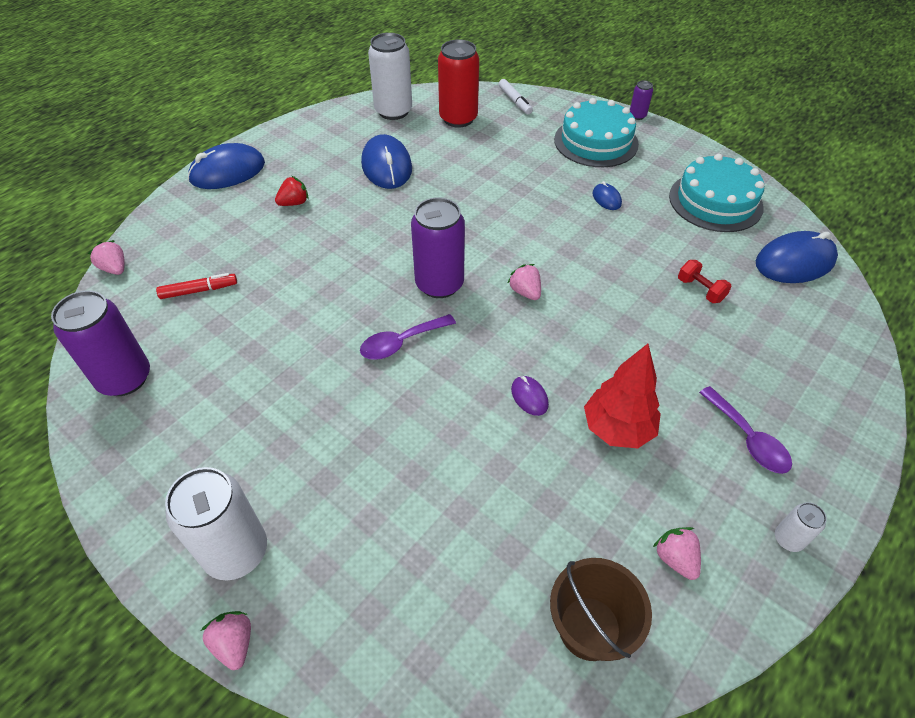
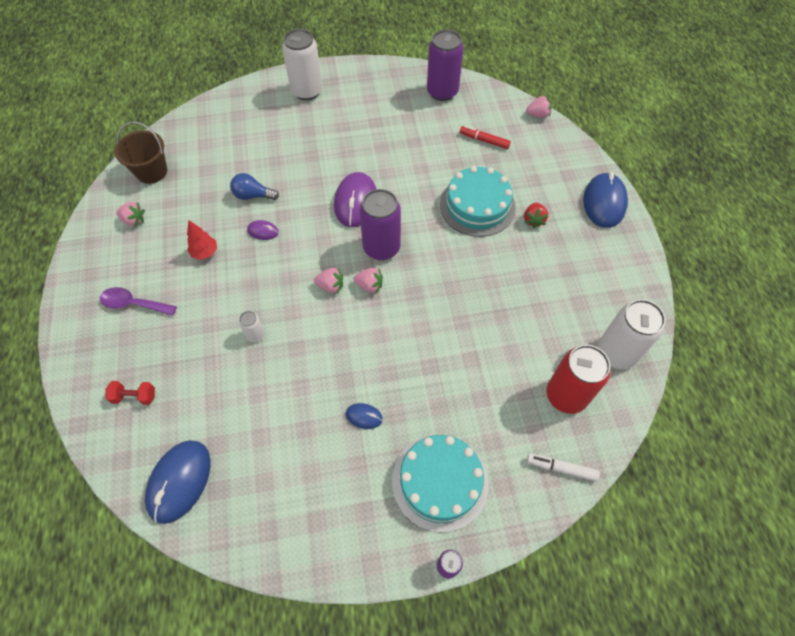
camera: 130 degrees right, 10 degrees up
(199, 290) = (484, 140): red marker -> red marker turned 90 degrees clockwise
(234, 643) = (271, 76): pink strawberry -> pink strawberry (369, 286)
(386, 166) = (534, 297): blue mouse -> none
(401, 343) = (355, 202): purple spoon -> purple mouse
(493, 451) = (253, 195): none -> blue light bulb
(617, 429) = (205, 252): red tree -> red tree, size x0.61
(700, 290) = (228, 387): red dumbbell -> red dumbbell (134, 396)
(715, 201) = (283, 499): turquoise cake -> turquoise cake (477, 205)
(788, 539) = (86, 269): white can -> white can (255, 335)

